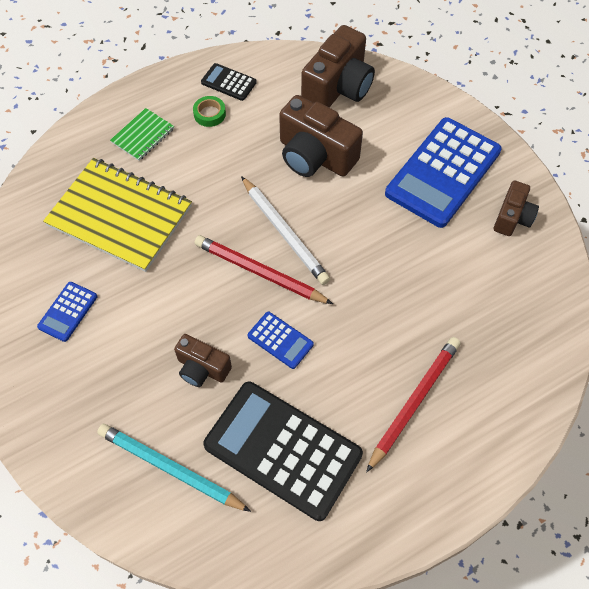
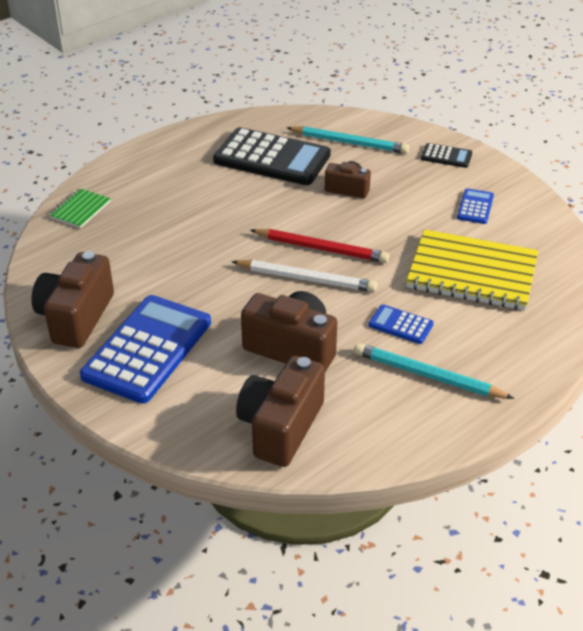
camera: 170 degrees right, 20 degrees down
(143, 135) = (491, 344): green notebook -> green notebook (80, 210)
(209, 114) = (427, 375): green tape -> turquoise pencil
(228, 82) = (420, 415): black calculator -> black calculator (446, 156)
(280, 340) = (290, 210): blue calculator -> blue calculator (401, 325)
(285, 233) = (306, 279): white pencil -> white pencil turned 150 degrees clockwise
(414, 401) = (175, 190): red pencil -> none
(512, 218) = (76, 317): brown camera -> brown camera, size x1.74

